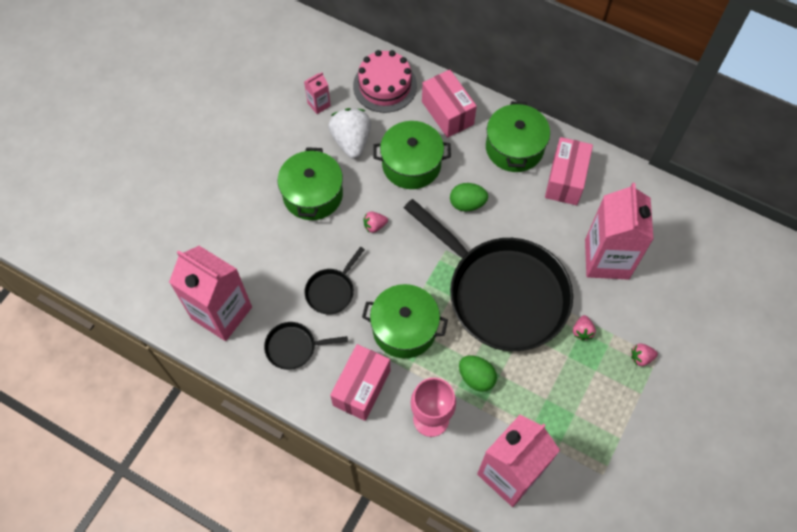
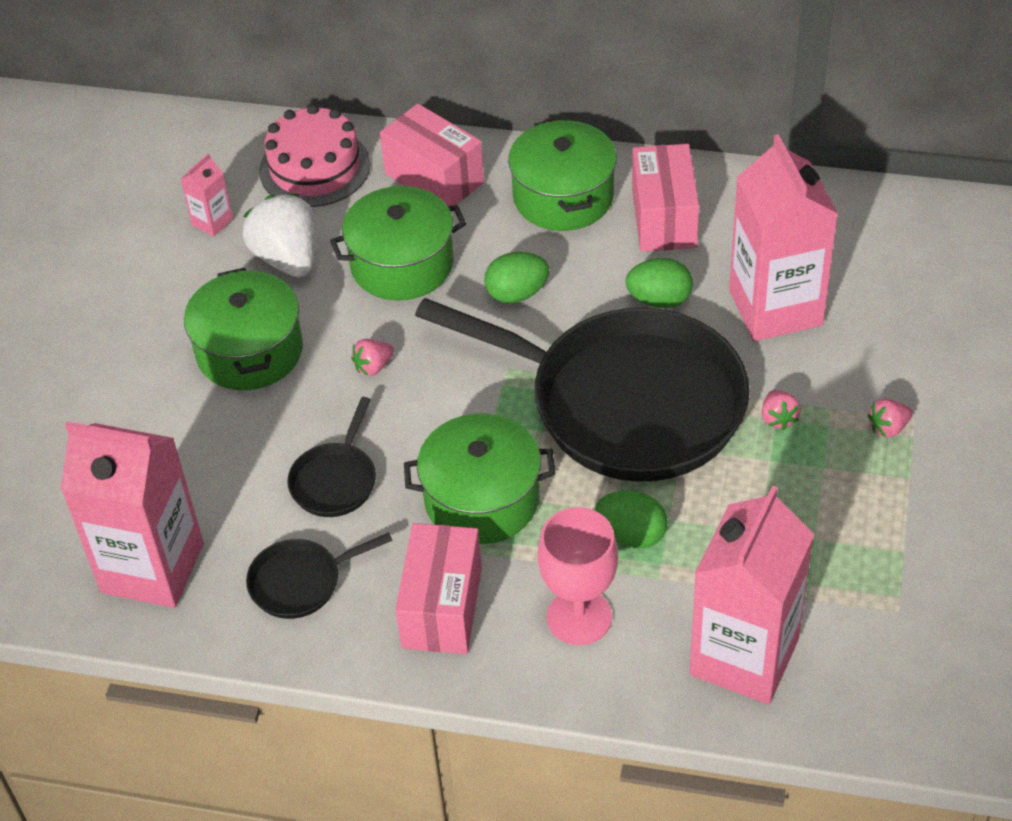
camera: 15 degrees left, 15 degrees down
(544, 233) = (659, 300): none -> green egg

